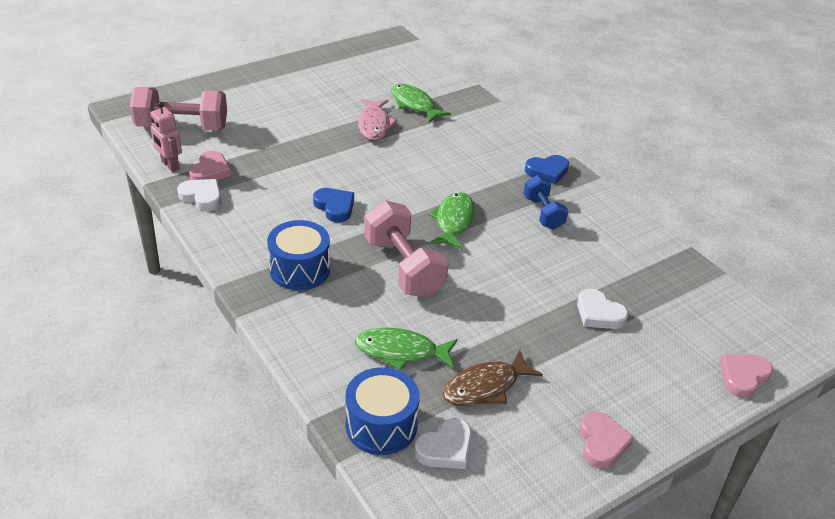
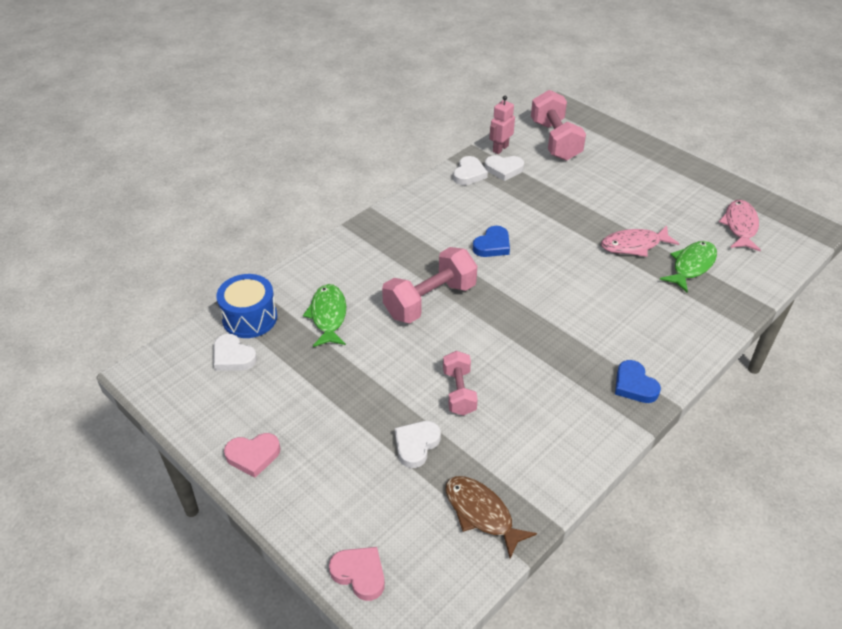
camera: 80 degrees right, 5 degrees up
(210, 171) = (504, 169): pink heart -> white heart
(300, 269) = (404, 243): blue drum -> none
(374, 67) = (740, 226): none -> pink fish
(453, 221) = (510, 323): green fish -> none
(485, 387) = (301, 372): brown fish -> brown fish (481, 513)
(537, 273) = (459, 392): none -> pink dumbbell
(543, 213) = (557, 388): blue dumbbell -> none

